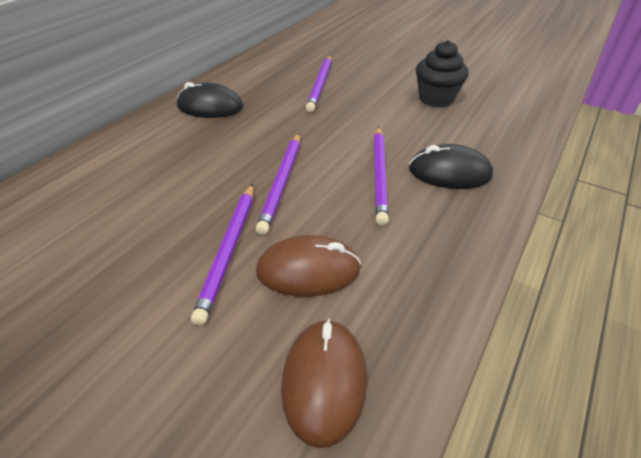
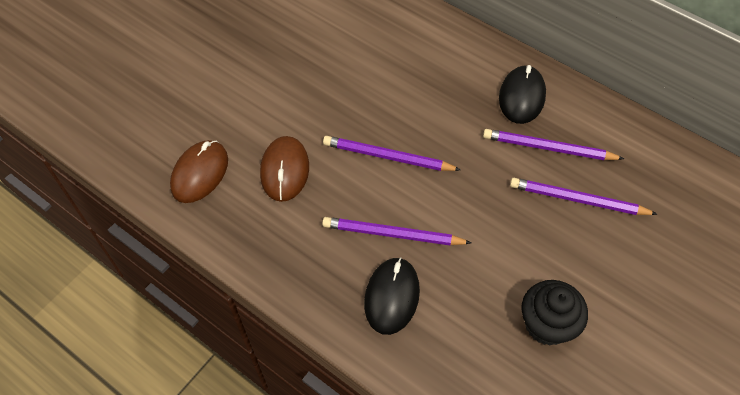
camera: 95 degrees right, 15 degrees up
(229, 250) = (312, 123): purple pencil -> purple pencil (549, 148)
(324, 381) = (200, 173): brown mouse -> brown mouse turned 75 degrees counterclockwise

